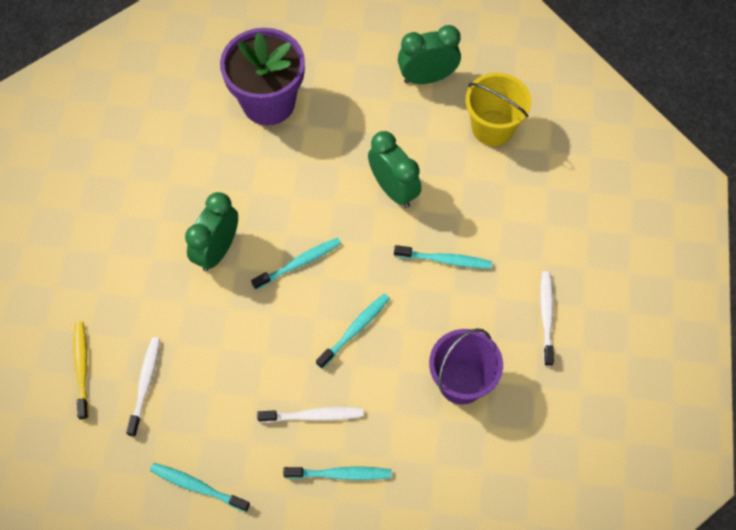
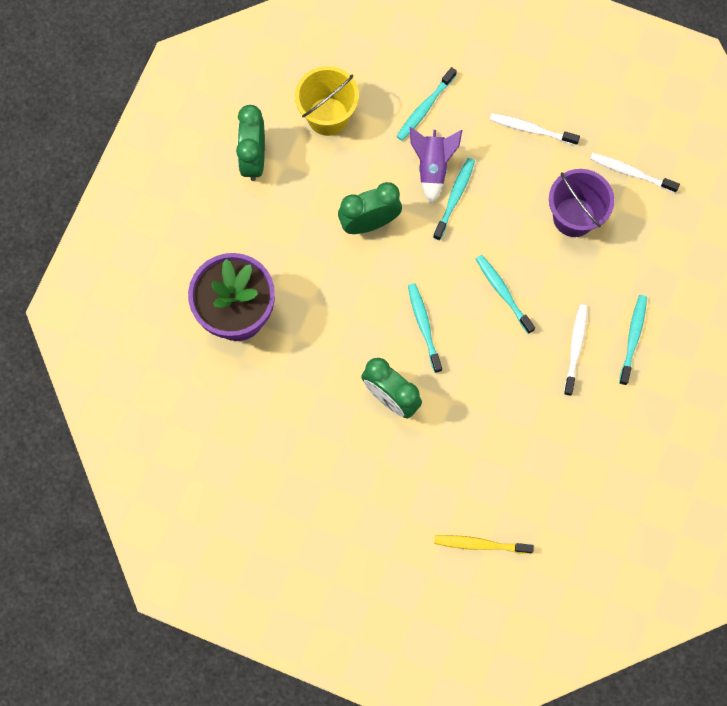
camera: 75 degrees left, 10 degrees up
(145, 384) = (510, 489): white toothbrush -> white toothbrush (631, 172)
(197, 486) = (616, 460): turquoise toothbrush -> turquoise toothbrush (425, 108)
(471, 232) = (432, 167): none -> purple rocket

